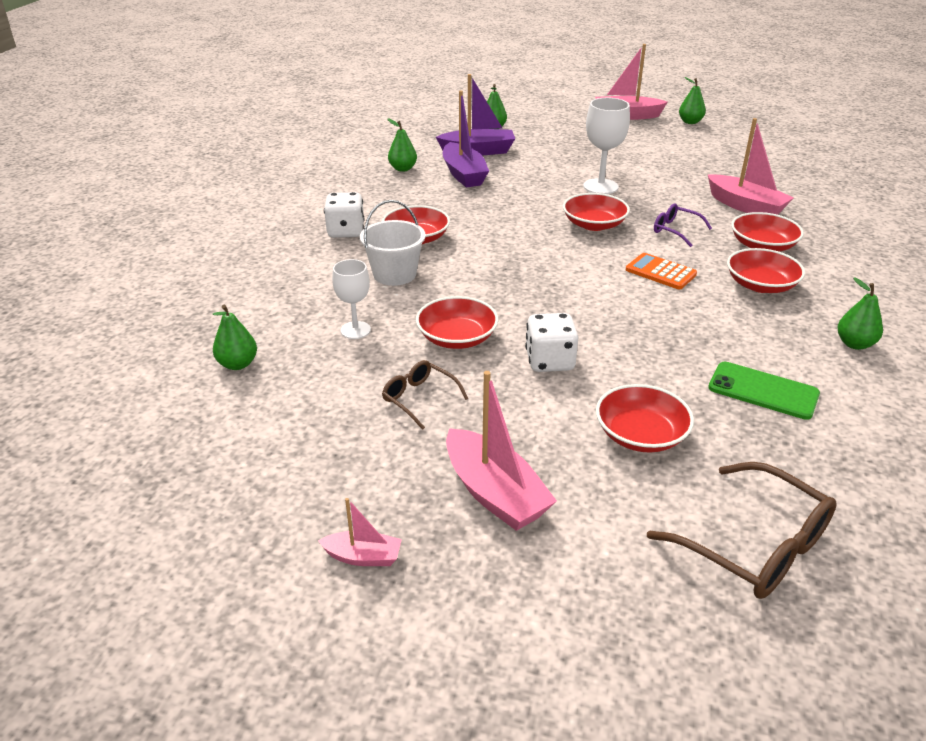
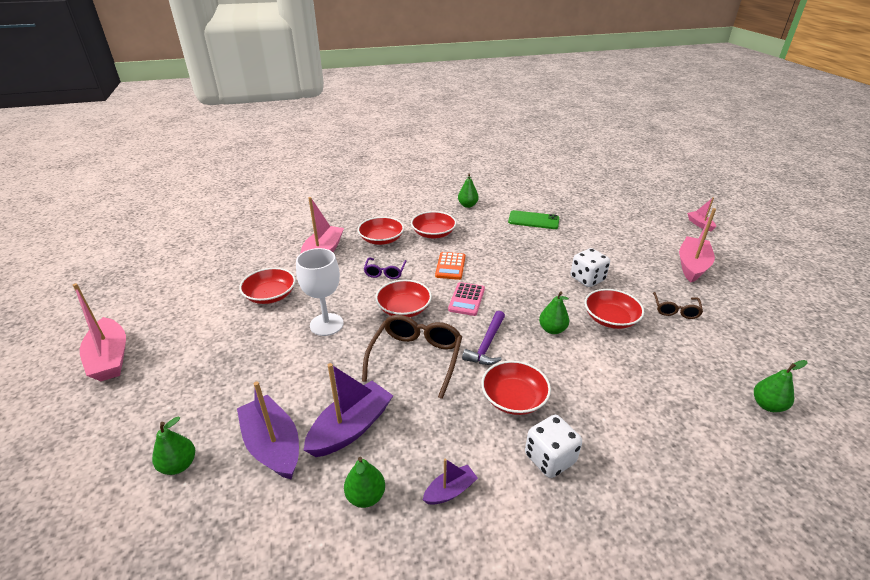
camera: 120 degrees left, 0 degrees up
(355, 330) = (661, 367): white goblet -> none
(363, 557) = (772, 285): pink boat -> pink boat (700, 224)
(371, 192) = (450, 491): none -> purple boat
(394, 274) = (579, 383): white bucket -> none
(495, 248) = (487, 344): none -> purple hammer
(580, 261) = (466, 299): none -> pink calculator
(640, 435) = (604, 241): red bowl -> red bowl (270, 295)
(690, 122) = (127, 311): green pear -> green pear (552, 329)
(755, 546) = (627, 210): brown glasses -> brown glasses (416, 358)
(763, 391) = (533, 220): green phone -> green phone turned 75 degrees counterclockwise

